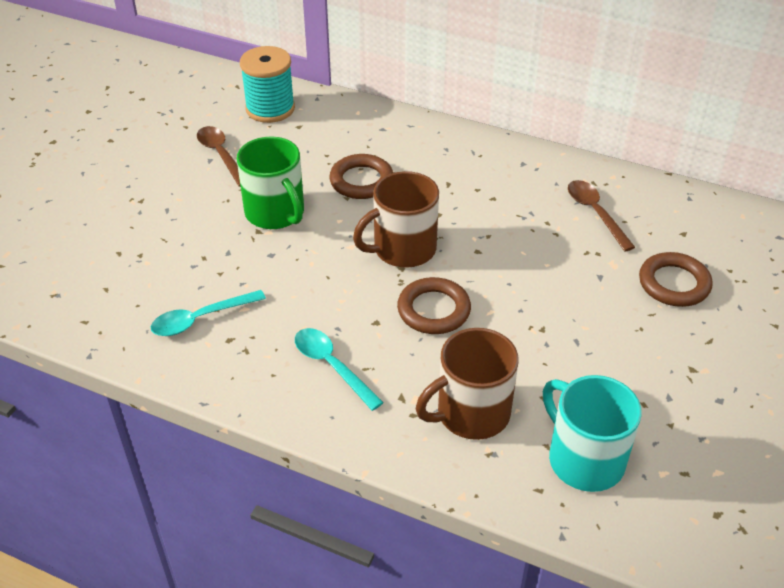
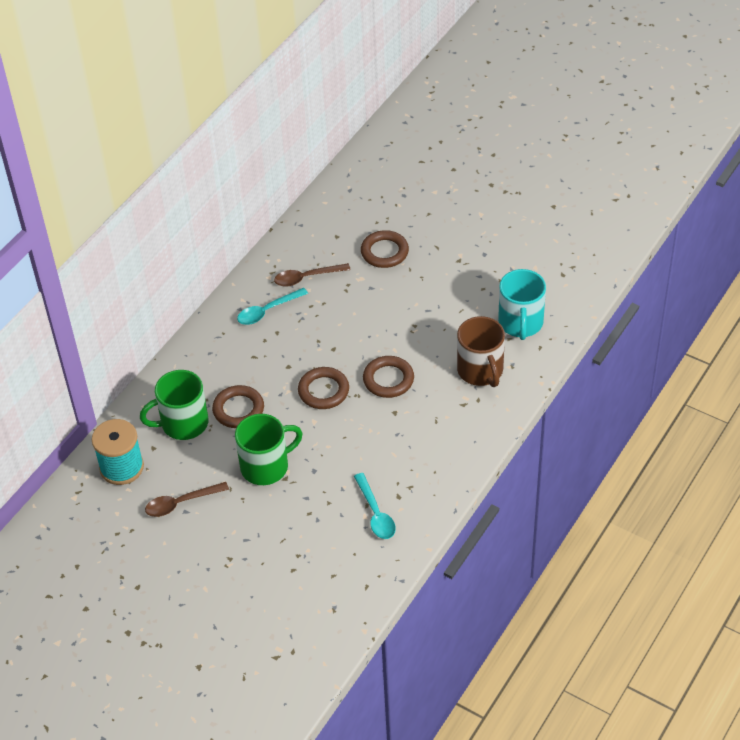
camera: 80 degrees left, 5 degrees up
(331, 366) = (431, 439): turquoise spoon -> turquoise spoon (267, 311)
(335, 142) = (183, 423): none -> green mug
(402, 249) = (323, 391): brown mug -> brown ring
(584, 459) = (520, 323): turquoise mug -> turquoise mug turned 60 degrees counterclockwise

